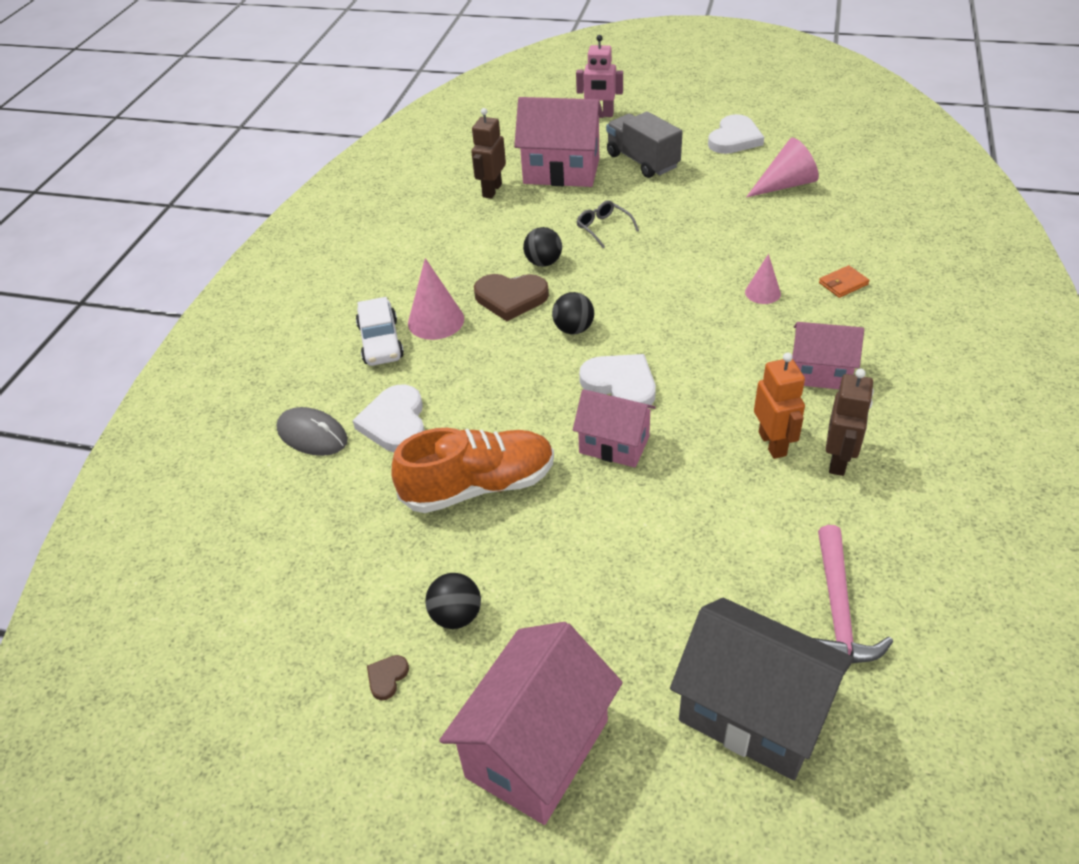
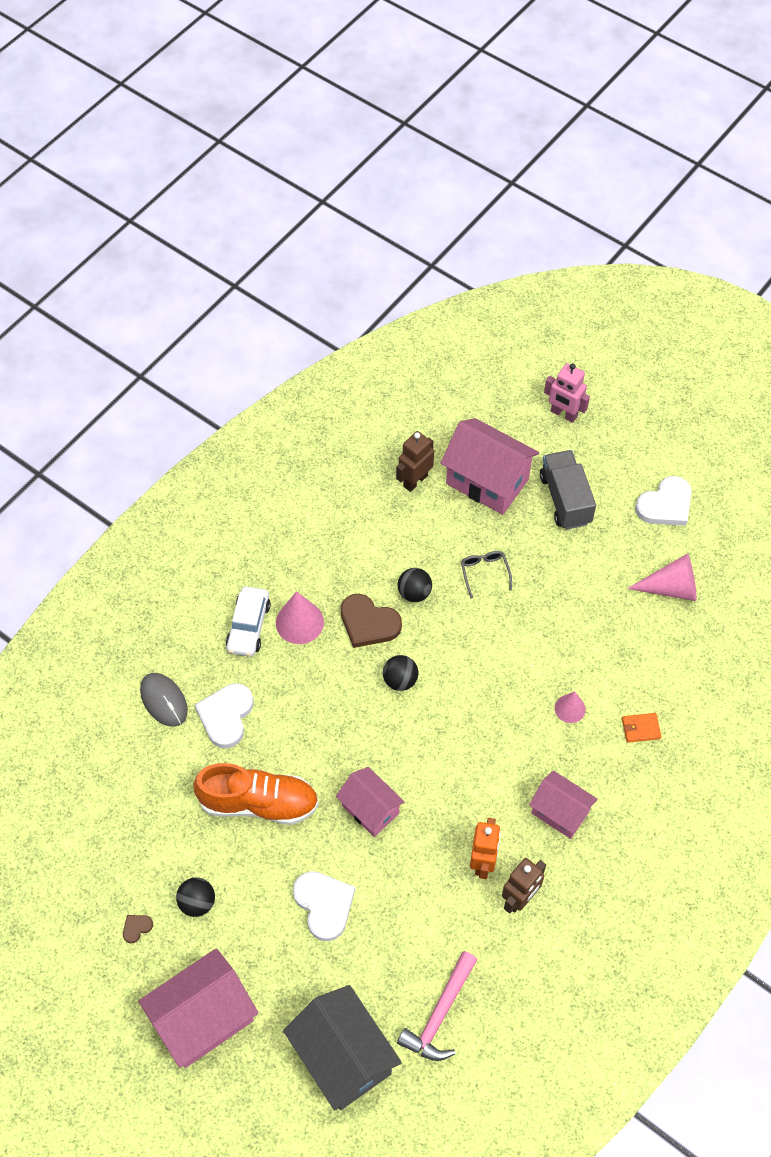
camera: 20 degrees right, 15 degrees up
(620, 384) = (405, 754): white heart -> white heart (324, 905)

